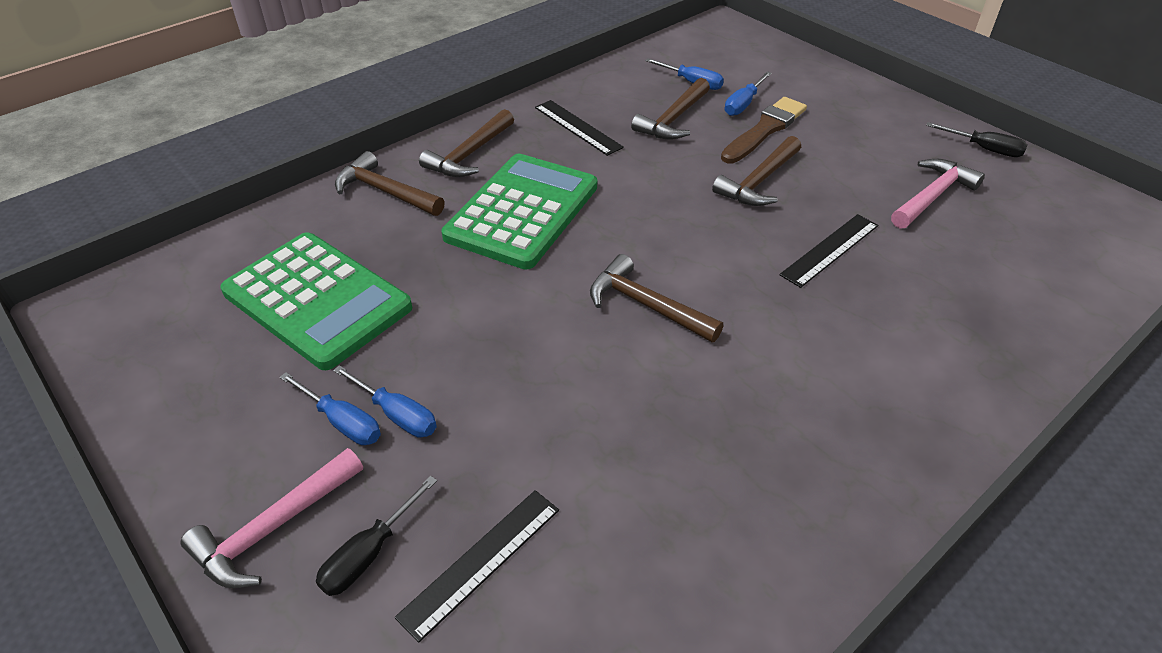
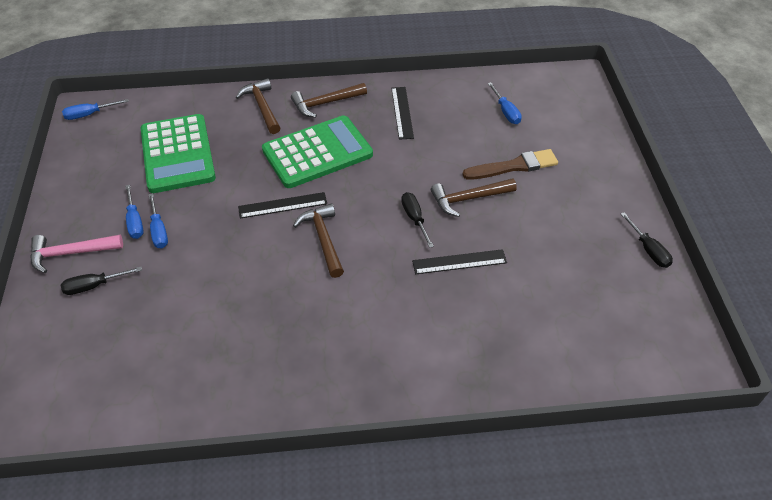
camera: 35 degrees right, 5 degrees up
(481, 561) = (130, 316): black ruler -> black ruler (282, 205)
(673, 119) = (464, 133): brown hammer -> none
(726, 229) = (414, 219): none -> black screwdriver
(743, 104) = (521, 142): blue screwdriver -> blue screwdriver (89, 114)
(932, 196) = (567, 262): pink hammer -> none

